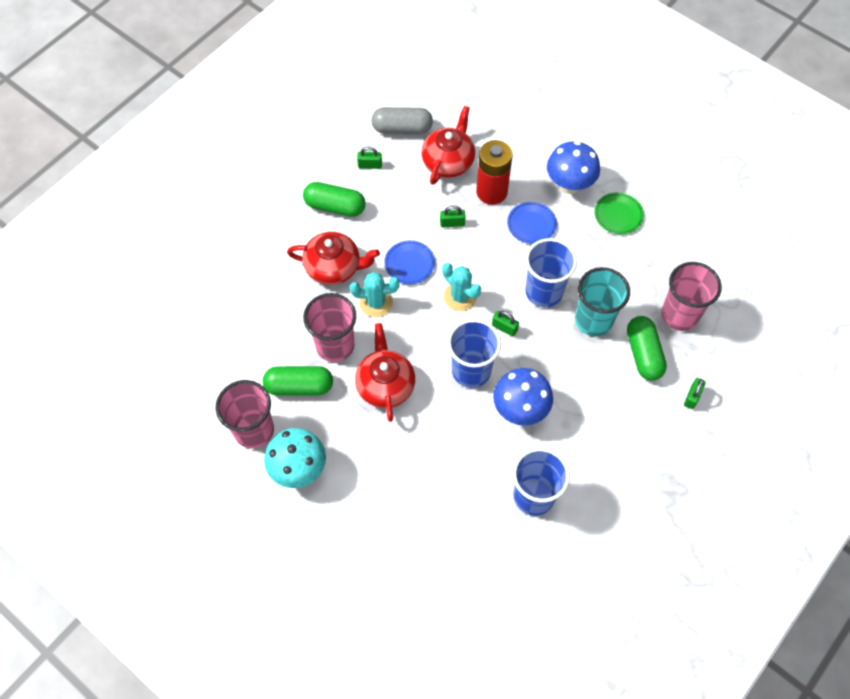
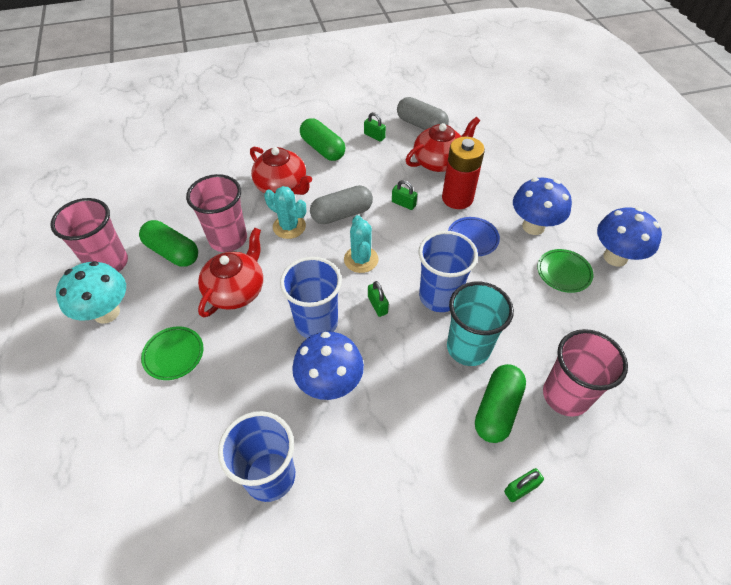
camera: 35 degrees right, 10 degrees down
(387, 464) = (174, 354): none -> green plate
(409, 264) = (342, 214): blue plate -> grey capsule
(646, 178) = (615, 257): none -> blue mushroom

